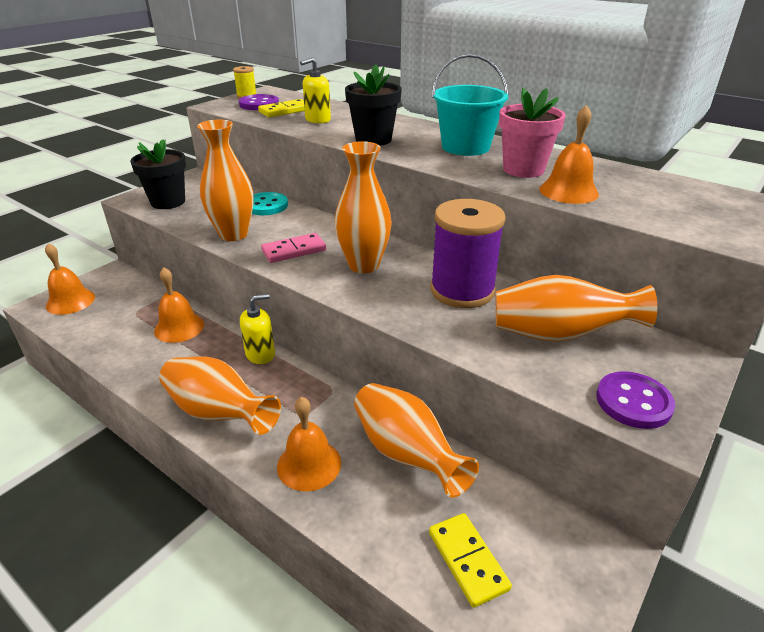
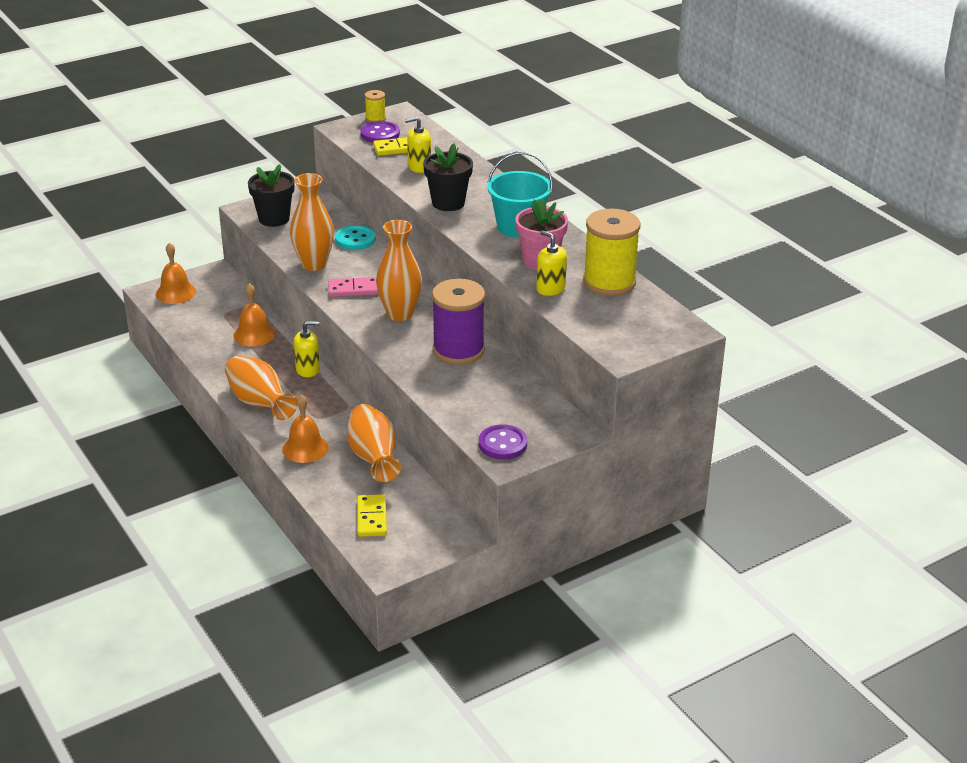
camera: 20 degrees right, 0 degrees up
(559, 335) = (498, 396): orange vase -> none
(568, 191) = (550, 289): orange bell -> yellow soap dispenser
(618, 176) = (609, 282): none -> yellow spool

